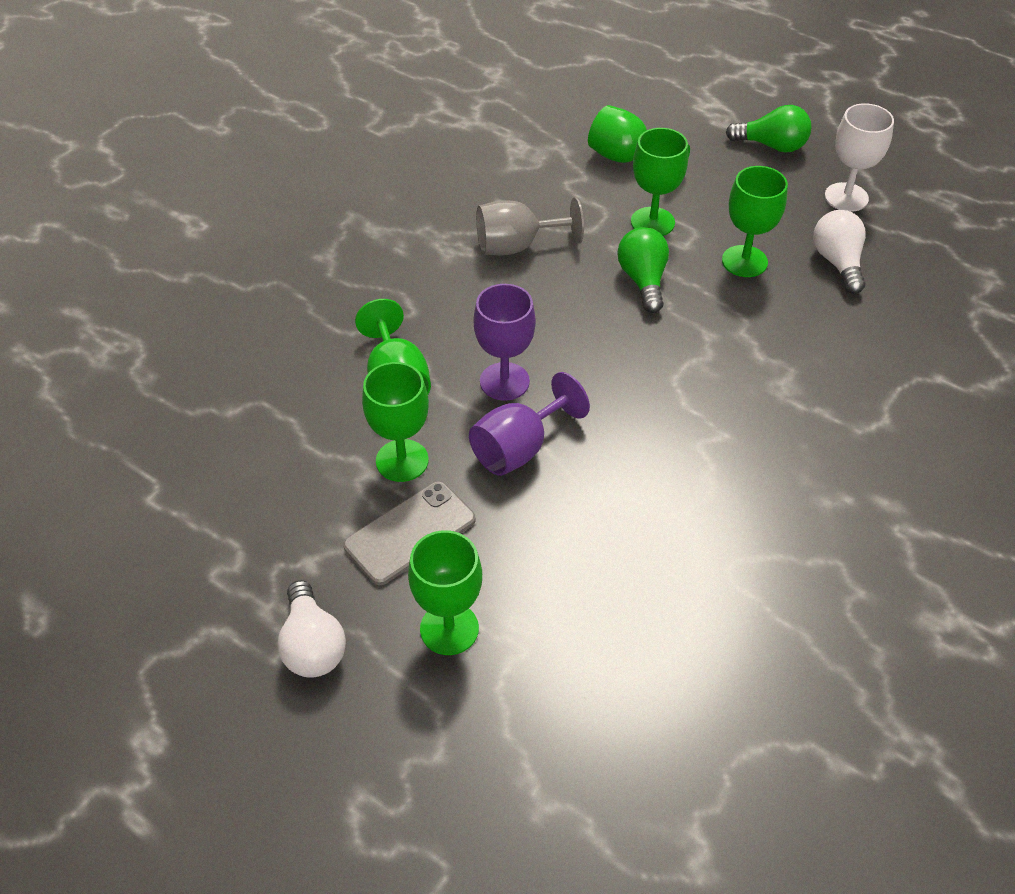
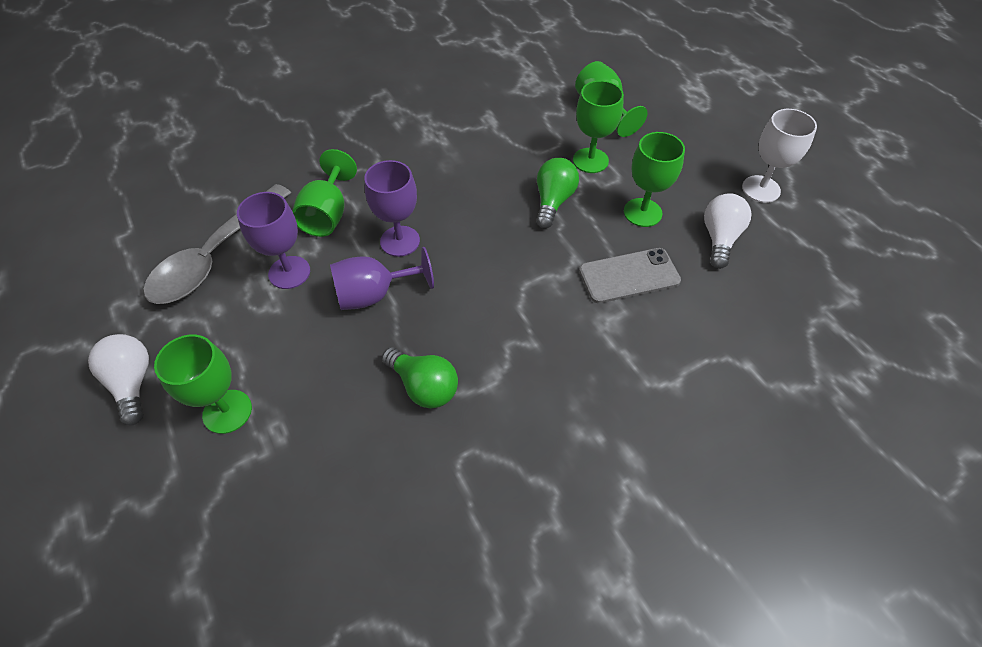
camera: 25 degrees right, 5 degrees up
(296, 475) = (215, 256): none -> grey spoon
(312, 645) = (132, 383): white light bulb -> white light bulb turned 150 degrees clockwise
(402, 460) = (289, 272): green goblet -> purple goblet
(410, 533) = (255, 327): grey phone -> grey phone (629, 276)
(517, 246) = (479, 147): grey goblet -> none
(772, 146) = (724, 131): green light bulb -> green light bulb (424, 386)

